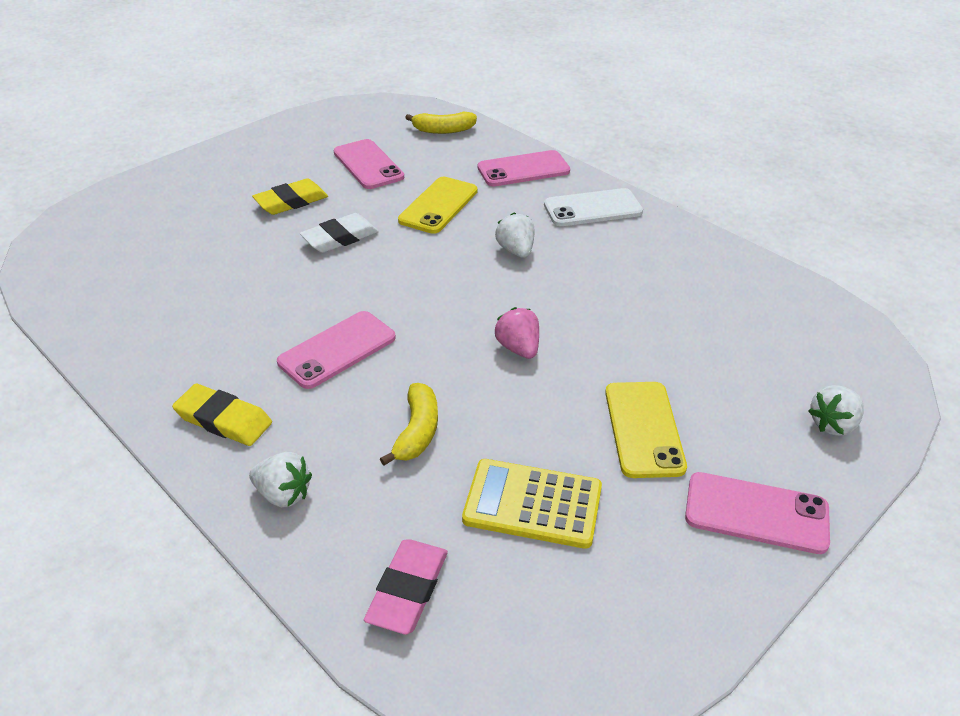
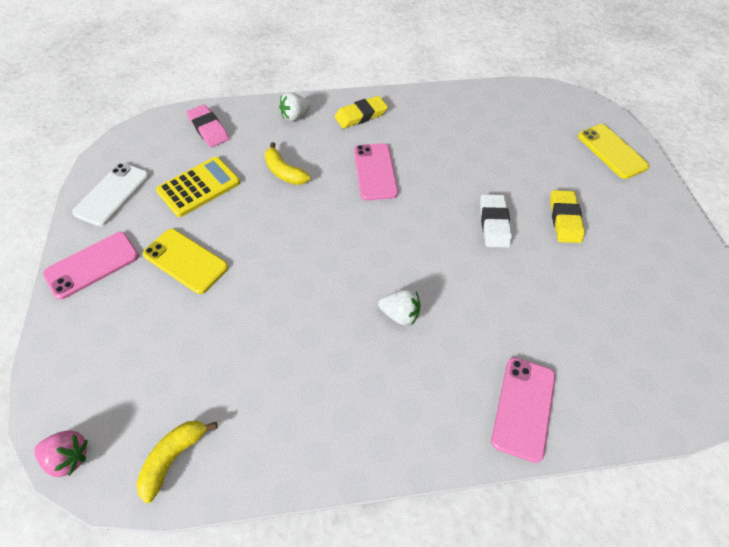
camera: 125 degrees right, 15 degrees up
(368, 165) = (600, 291): pink phone -> none
(438, 205) = (500, 303): yellow phone -> yellow phone (612, 151)
(443, 130) = (647, 389): yellow banana -> yellow banana (174, 457)
(518, 348) = (300, 248): pink strawberry -> pink strawberry (69, 457)
(592, 208) = (417, 416): white phone -> white phone (112, 194)
(833, 424) = (79, 359): white strawberry -> none

